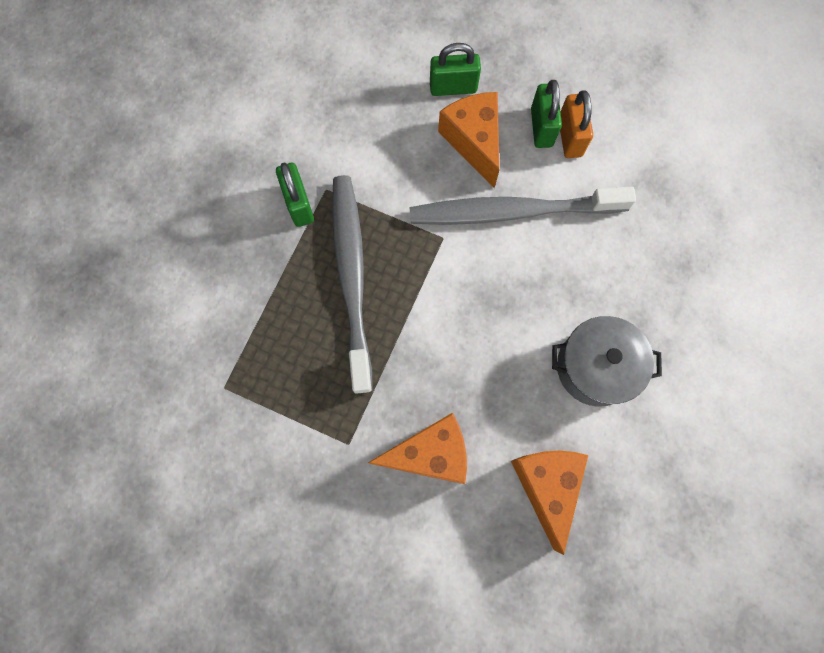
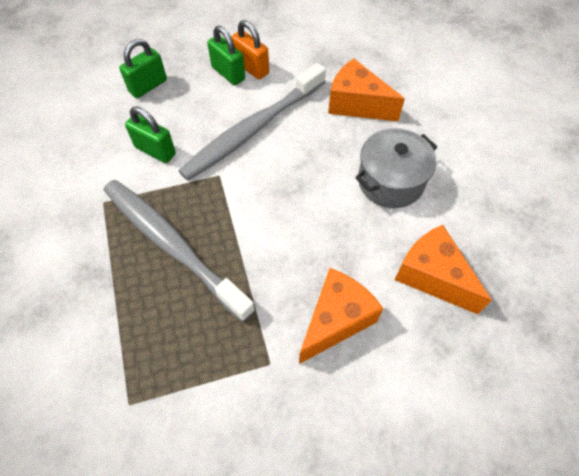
camera: 40 degrees left, 15 degrees down
(299, 204) = (88, 225): green padlock -> green padlock (155, 151)
(474, 142) = (190, 107): orange cheese -> orange cheese (357, 104)

